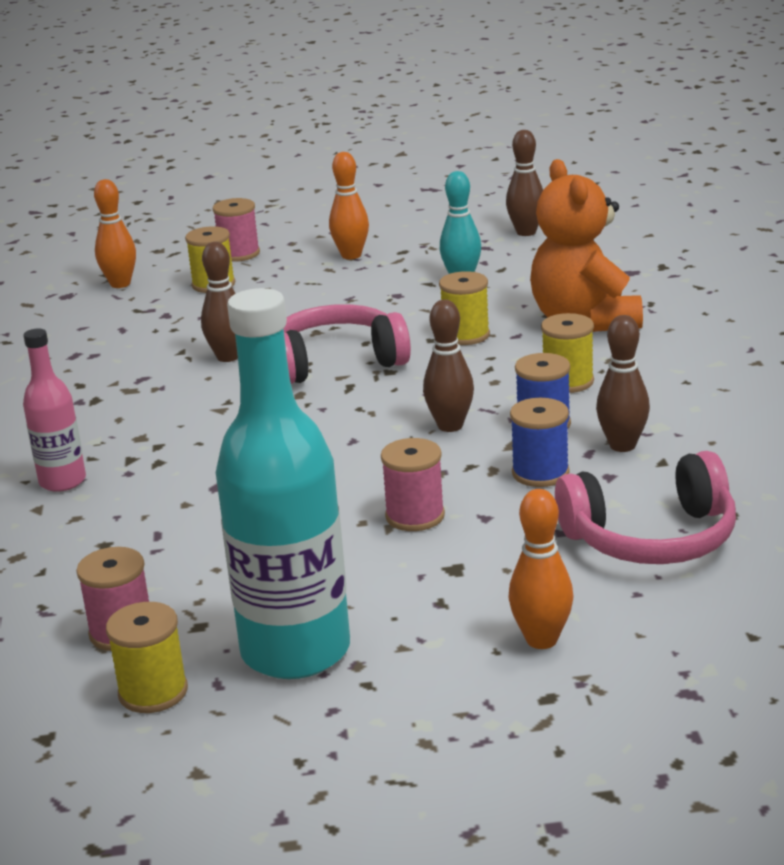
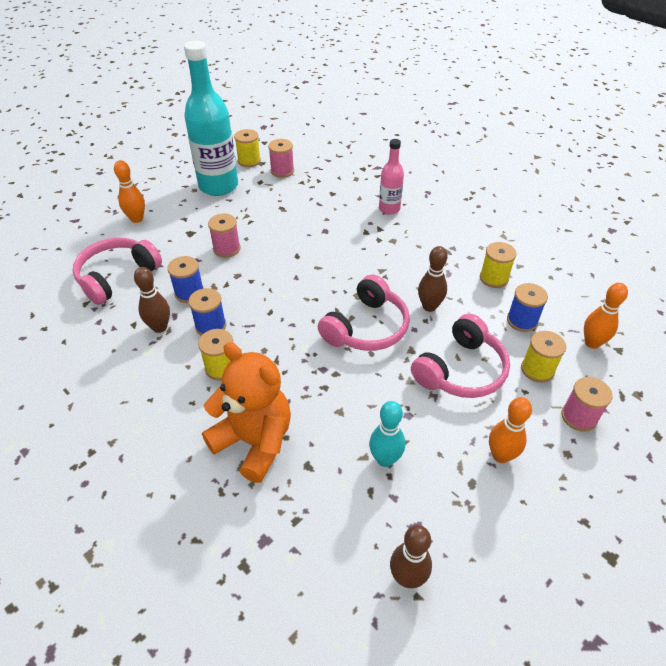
camera: 140 degrees right, 20 degrees up
(151, 316) = (522, 321): none -> blue spool
(290, 304) = (461, 370): none -> pink headphones
(450, 426) = (258, 305): brown bowling pin -> none
(465, 335) = (318, 387): yellow spool -> yellow spool (493, 278)

